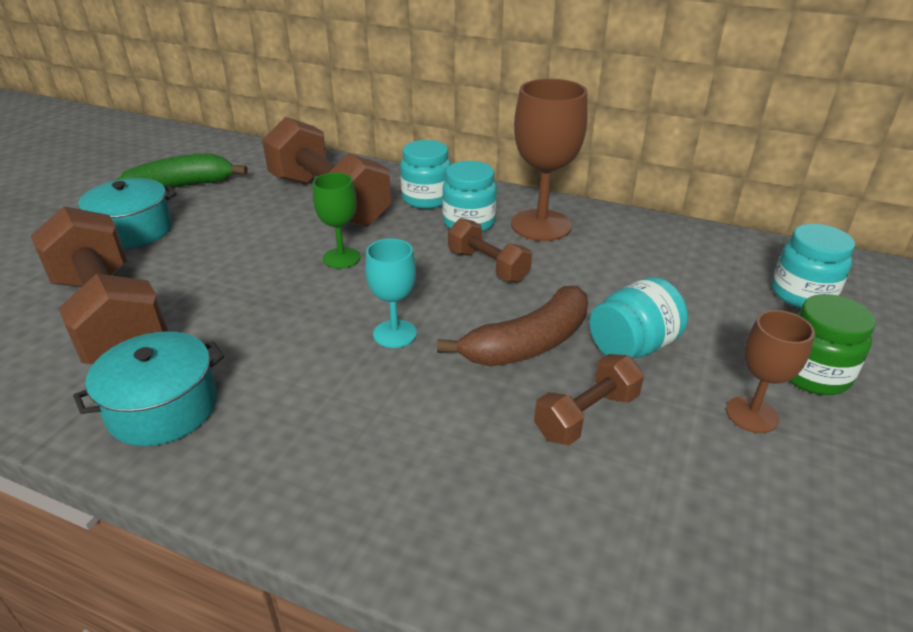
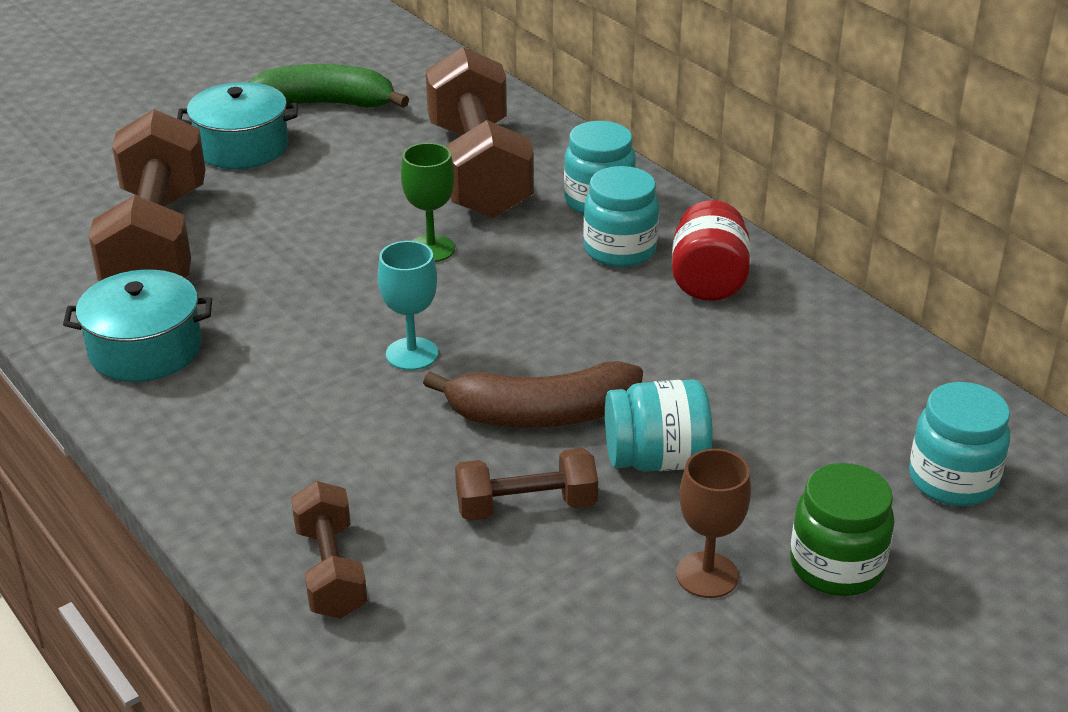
camera: 30 degrees right, 0 degrees up
(488, 266) = (587, 312): brown dumbbell -> brown dumbbell (330, 571)
(541, 225) = (708, 281): brown goblet -> red jar

